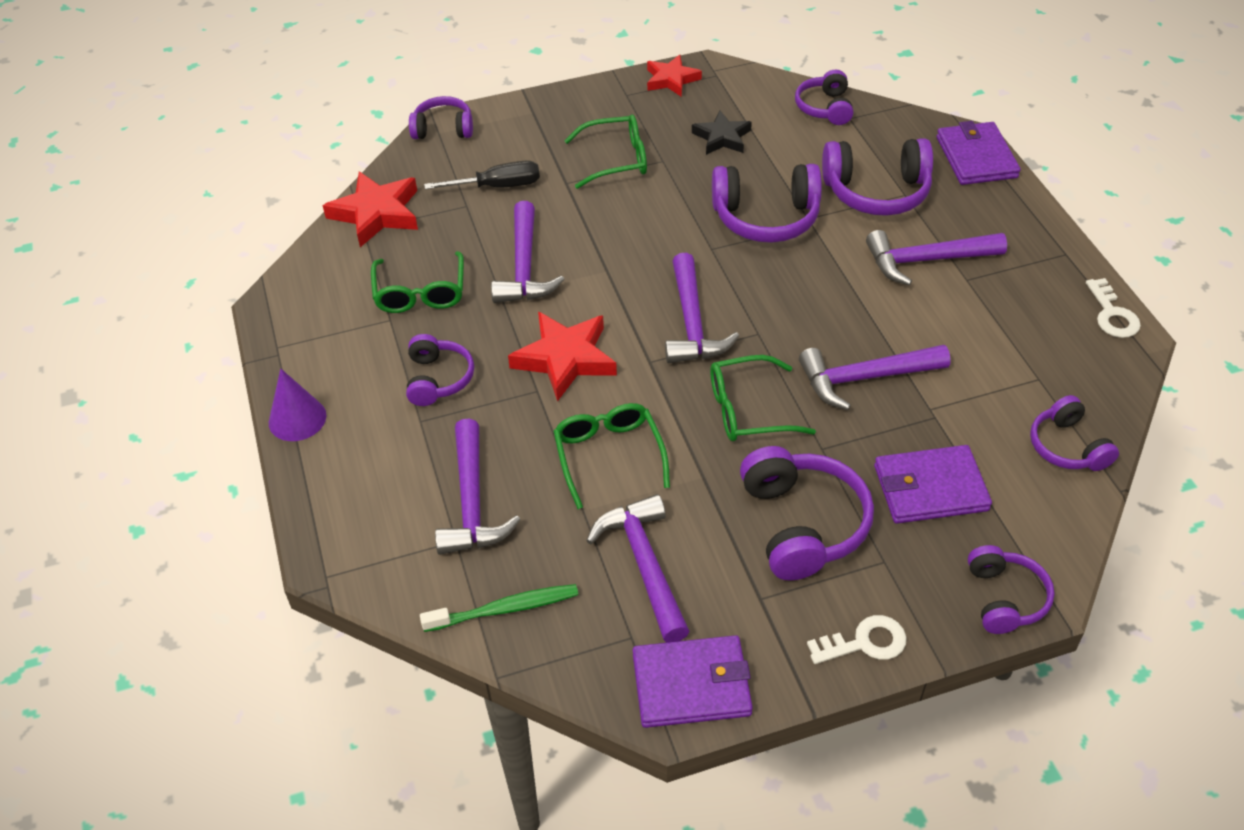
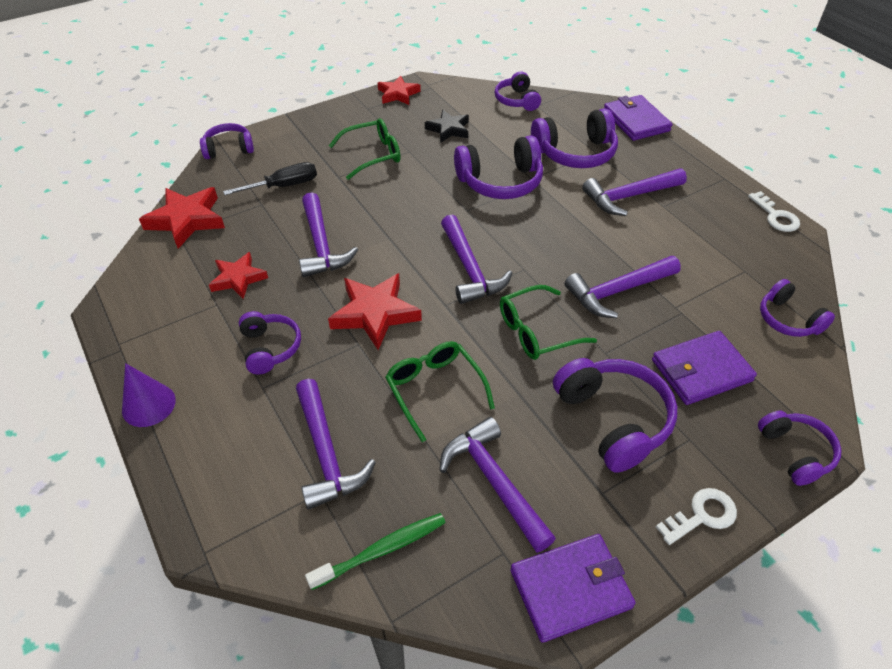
camera: 15 degrees left, 0 degrees up
(420, 293) = (238, 278): green glasses -> red star

